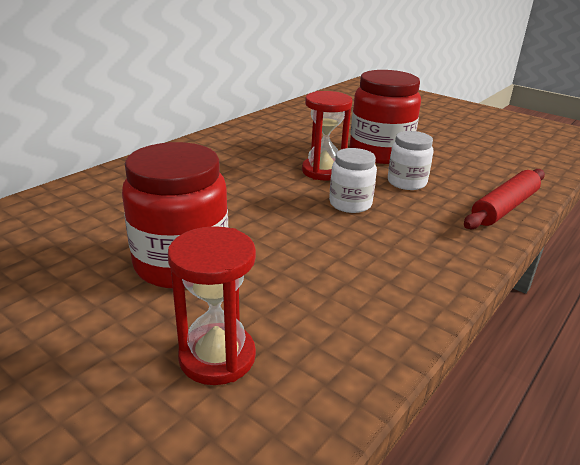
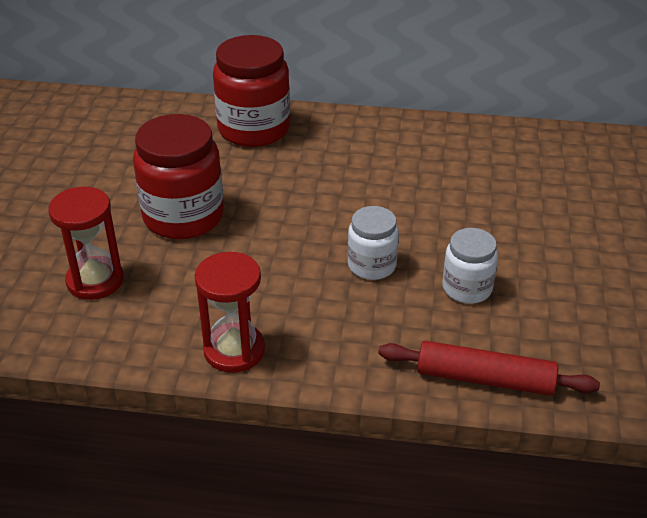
camera: 60 degrees right, 10 degrees up
(323, 171) = (426, 223): red hourglass -> red hourglass (234, 350)
(380, 153) = (525, 245): red jar -> red jar (254, 129)

